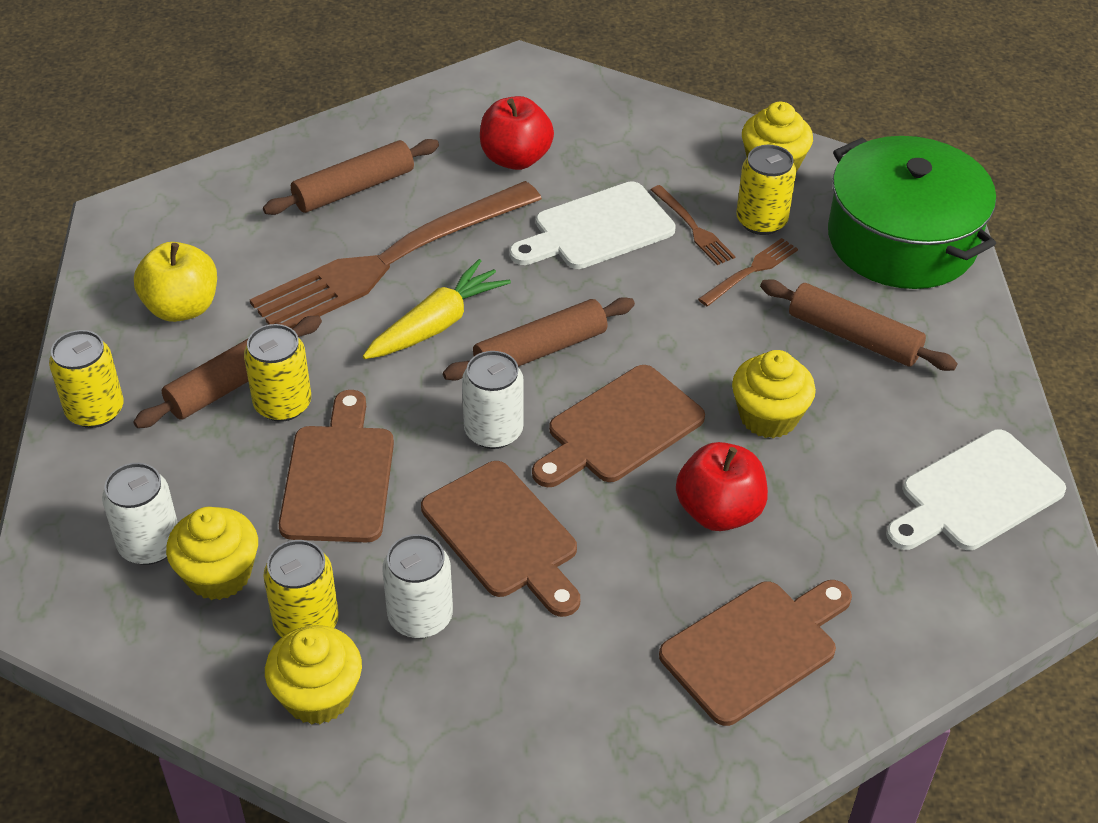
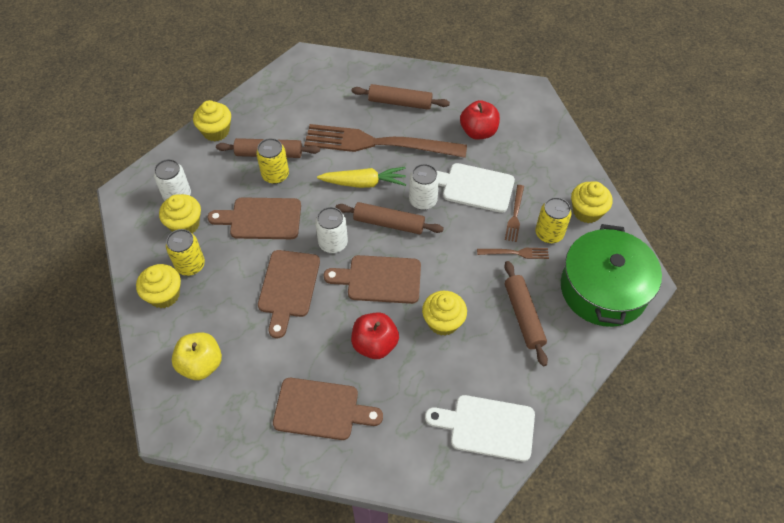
camera: 45 degrees right, 10 degrees up
(95, 410) = (216, 131): yellow can -> yellow cupcake
(182, 307) = (286, 110): yellow apple -> yellow apple (201, 364)
(339, 477) = (261, 218): brown cutting board -> brown cutting board turned 135 degrees counterclockwise
(420, 616) = (226, 294): white can -> white can (423, 200)

